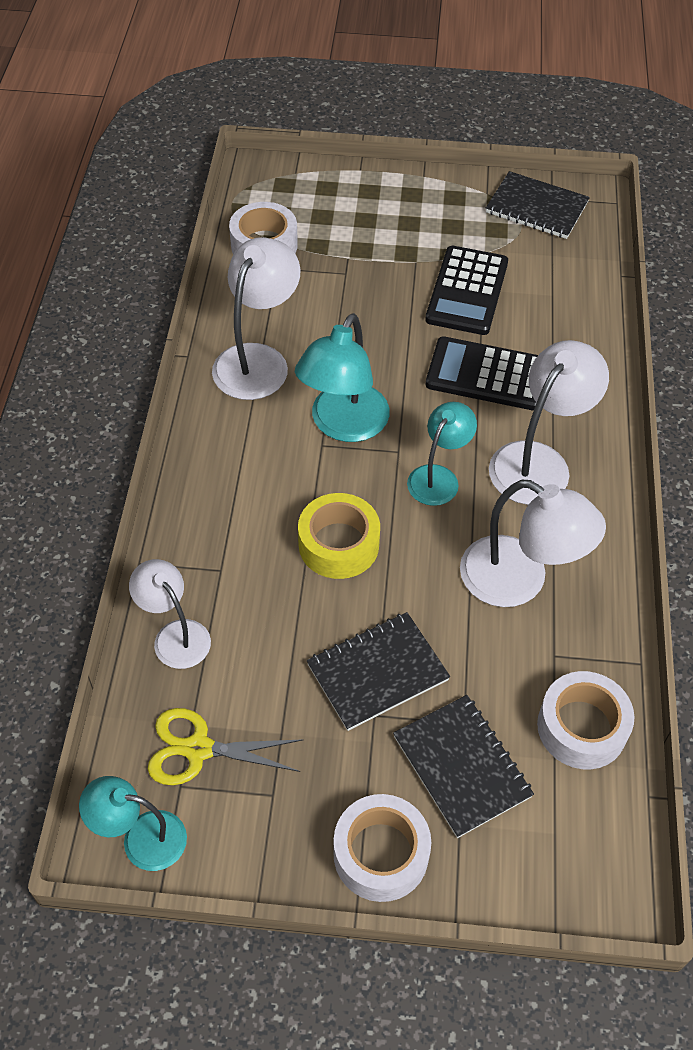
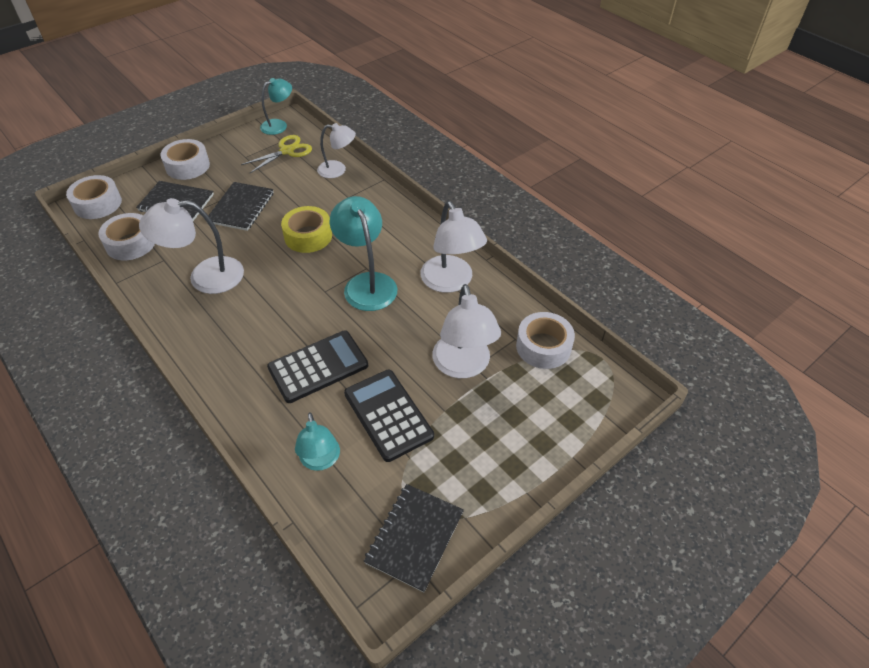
camera: 135 degrees right, 5 degrees down
(438, 477) = (290, 293): turquoise lamp -> turquoise lamp (320, 461)
(536, 208) = (414, 537): black notebook -> black notebook turned 45 degrees counterclockwise
(538, 461) = (242, 338): white lamp -> white lamp (463, 366)
(586, 875) = (98, 204): none -> white tape

